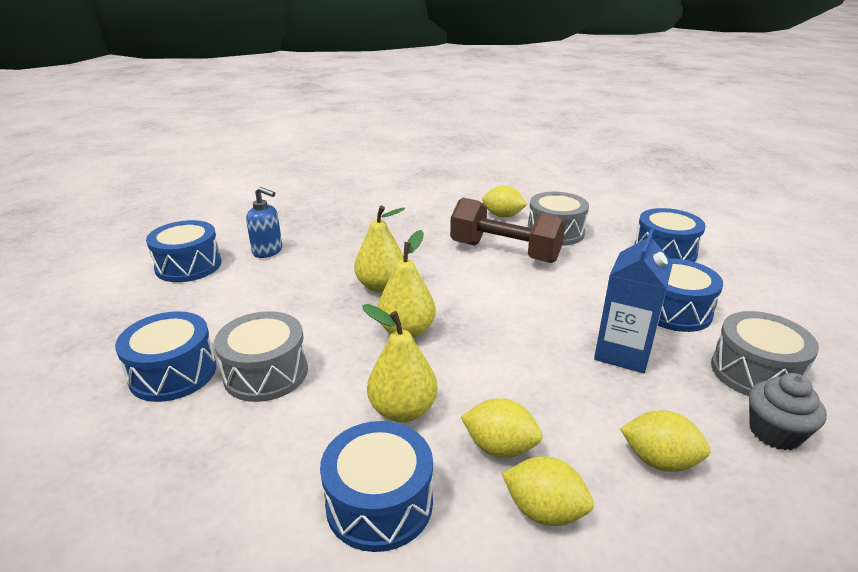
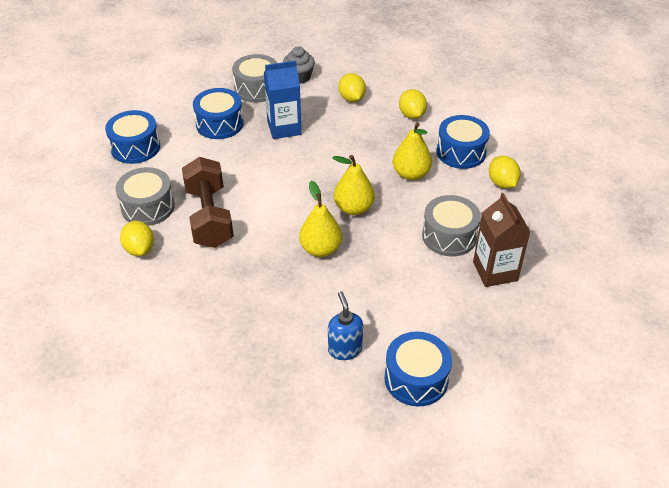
camera: 130 degrees left, 15 degrees up
(173, 373) = (495, 271): blue drum -> brown carton
(500, 447) = (396, 137): yellow lemon -> yellow lemon (502, 183)

